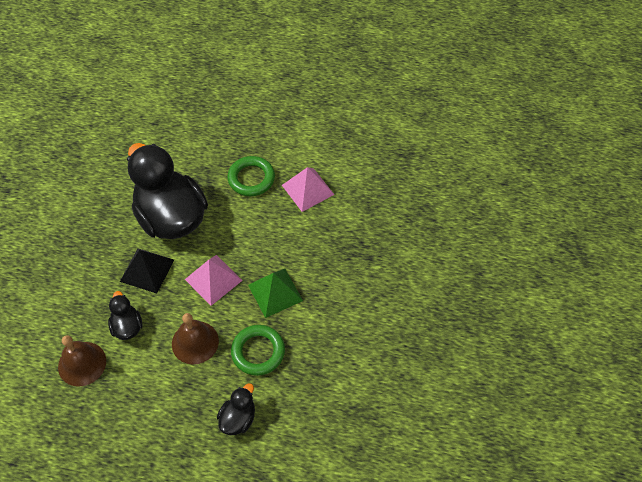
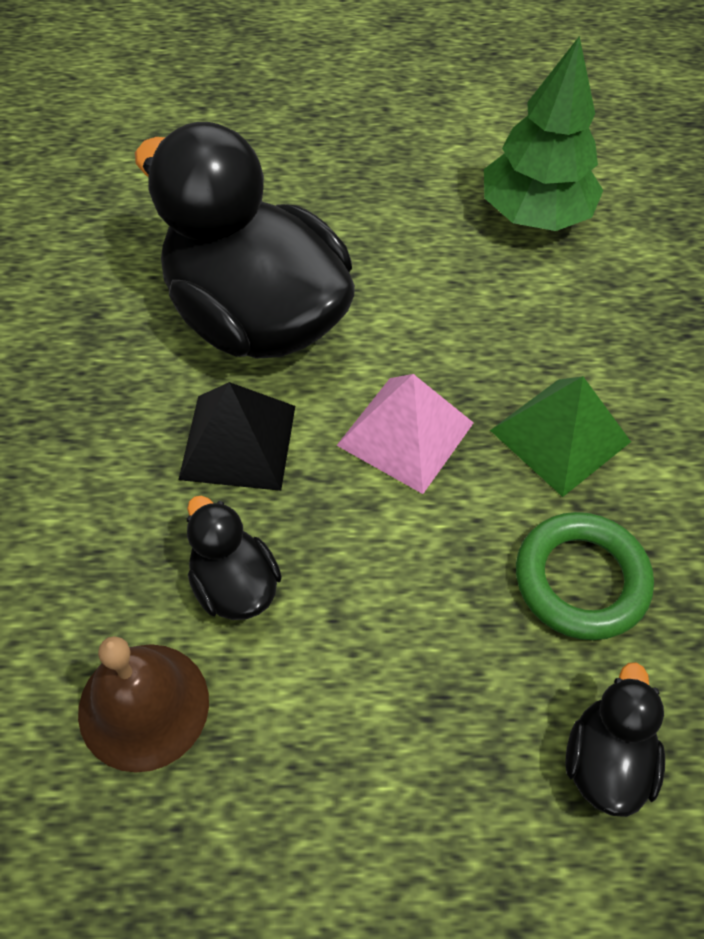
camera: 15 degrees left, 0 degrees up
(195, 342) = (418, 589): brown bell -> none
(251, 178) = (404, 212): green ring -> none
(308, 189) = (534, 214): pink pyramid -> green tree

